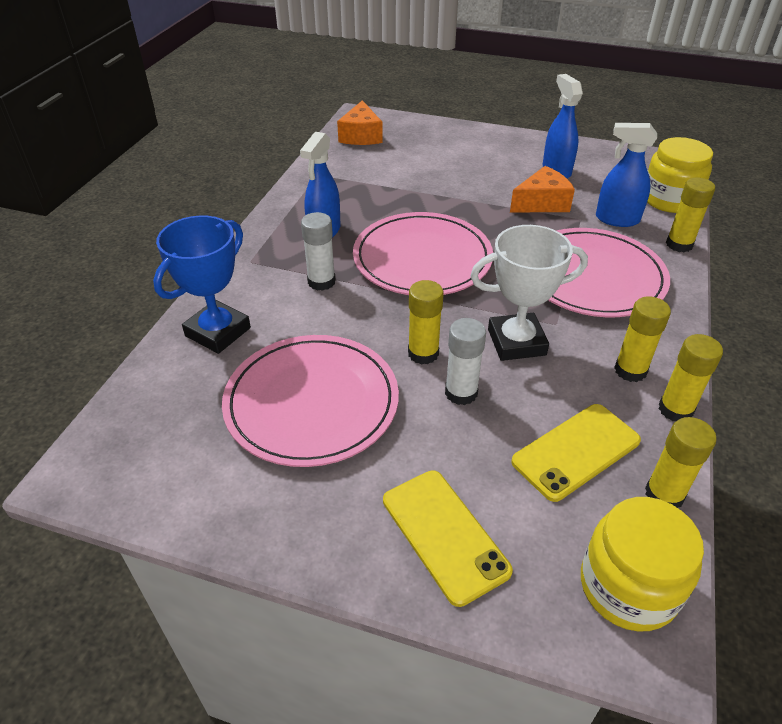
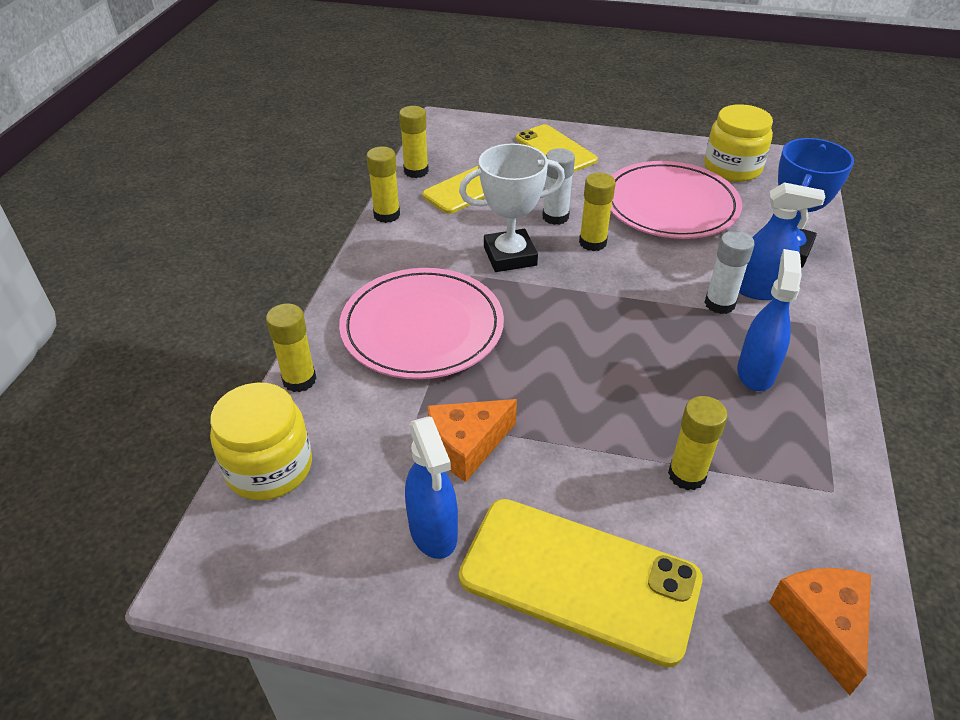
camera: 175 degrees right, 0 degrees up
(422, 258) = (619, 339): pink plate -> none
(475, 153) = (579, 578): none -> yellow phone
(616, 219) = (365, 419): blue spray bottle -> blue spray bottle (759, 290)
(628, 586) = (451, 137): yellow jar -> yellow jar (732, 168)
(630, 370) = (412, 239): yellow glue stick -> yellow glue stick (686, 475)

